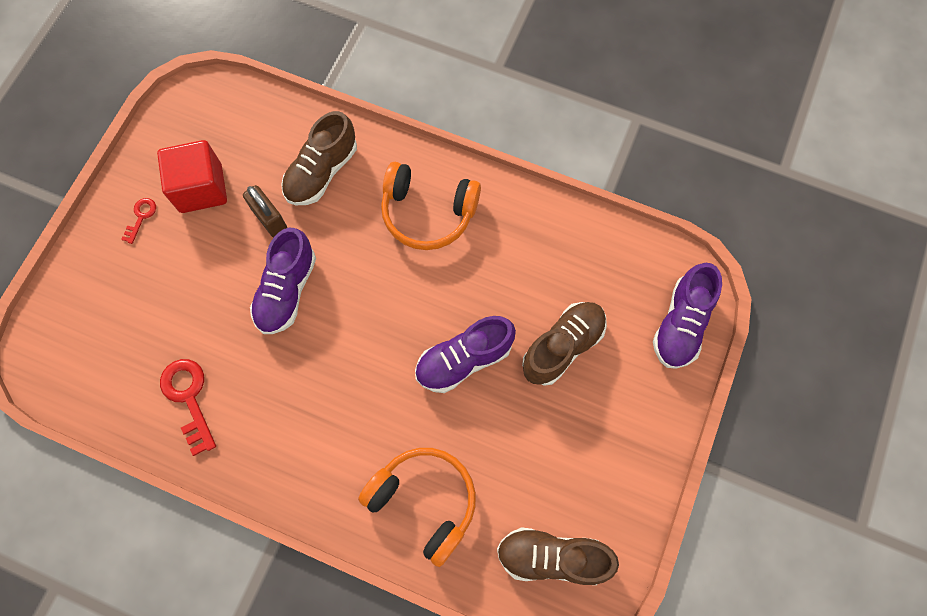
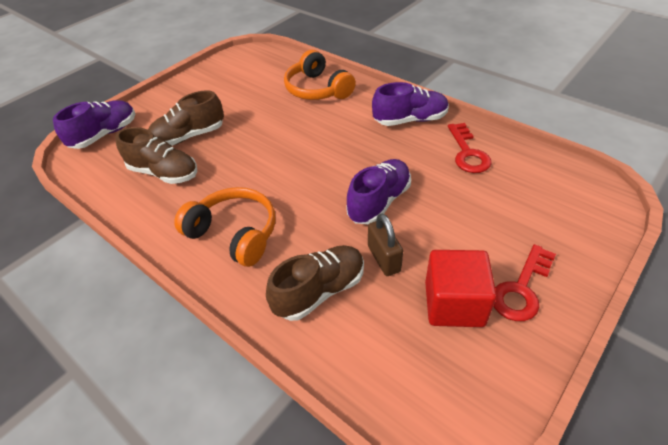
camera: 160 degrees left, 25 degrees down
(141, 217) = (521, 289): red key -> red key, size x1.83
(464, 360) = (259, 141): purple shoe -> purple shoe (410, 120)
(552, 557) = (258, 64): brown shoe -> brown shoe (164, 173)

